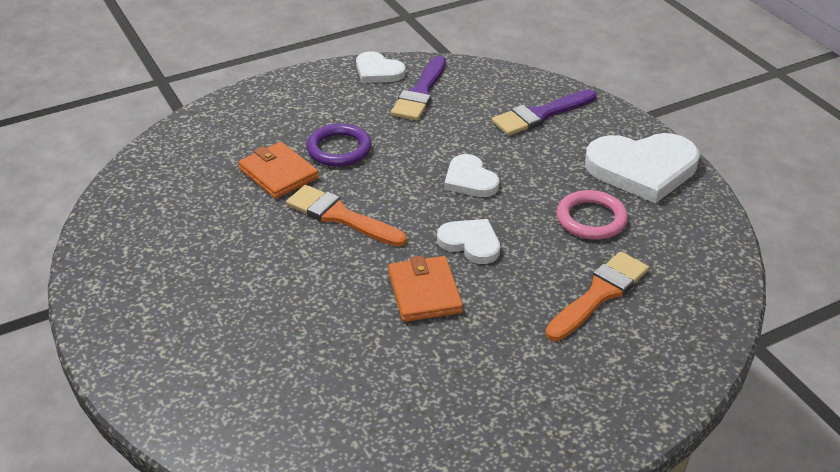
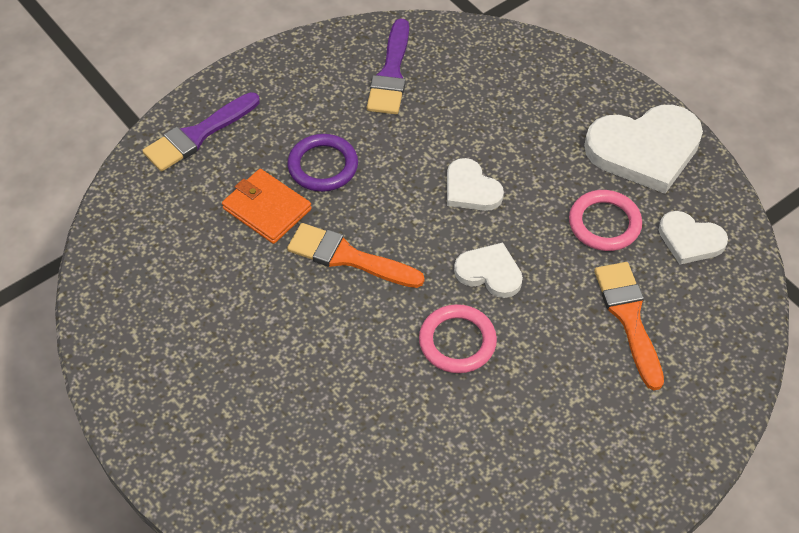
camera: 10 degrees left, 15 degrees up
(378, 71) = (336, 47): white heart -> white heart (690, 240)
(424, 292) = (457, 341): orange wallet -> pink ring
(541, 115) = (526, 88): purple brush -> purple brush (198, 135)
(599, 294) = (629, 318): orange brush -> orange brush turned 45 degrees counterclockwise

